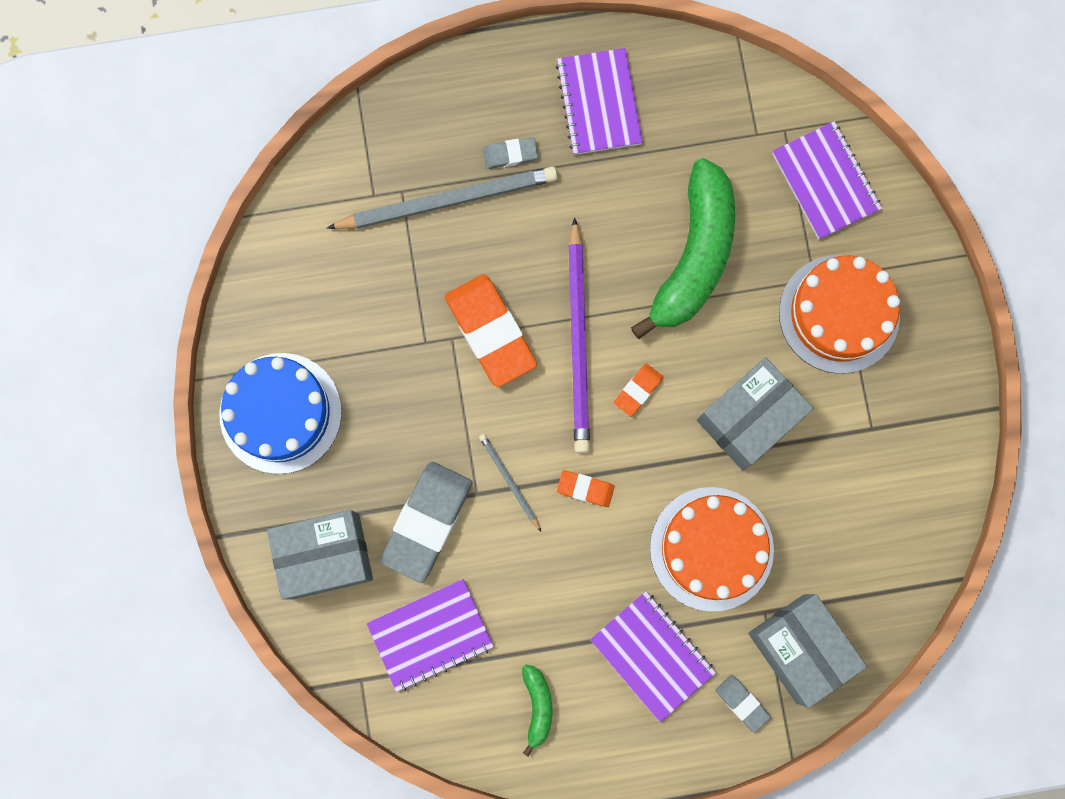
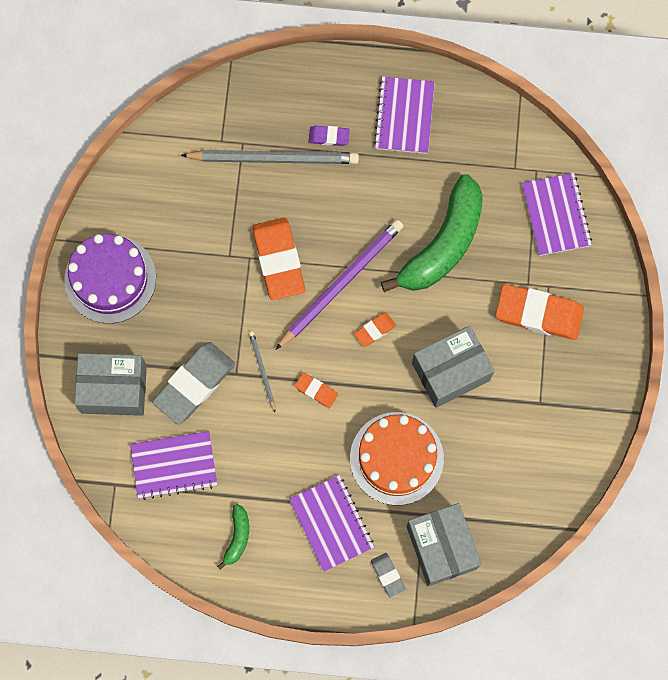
camera: 15 degrees right, 5 degrees down
(280, 413) = (110, 279): blue cake -> purple cake
(510, 154) = (329, 137): grey eraser -> purple eraser
(578, 341) = (341, 283): purple pencil -> purple pencil turned 150 degrees counterclockwise
(839, 314) = (539, 313): orange cake -> orange eraser

